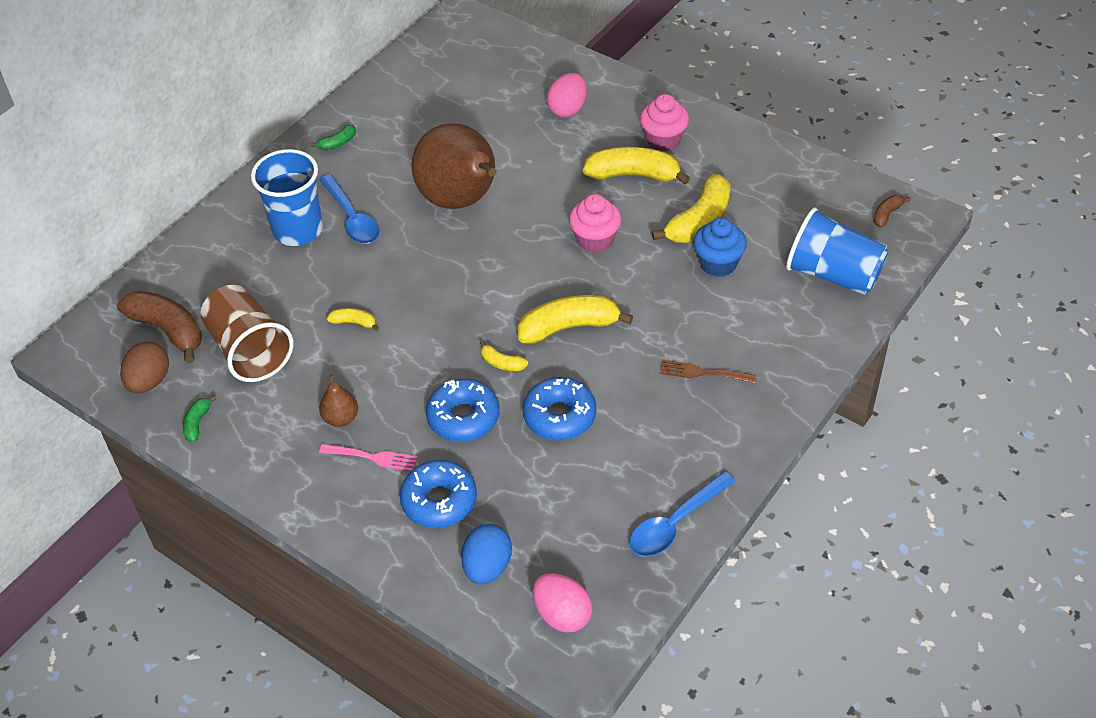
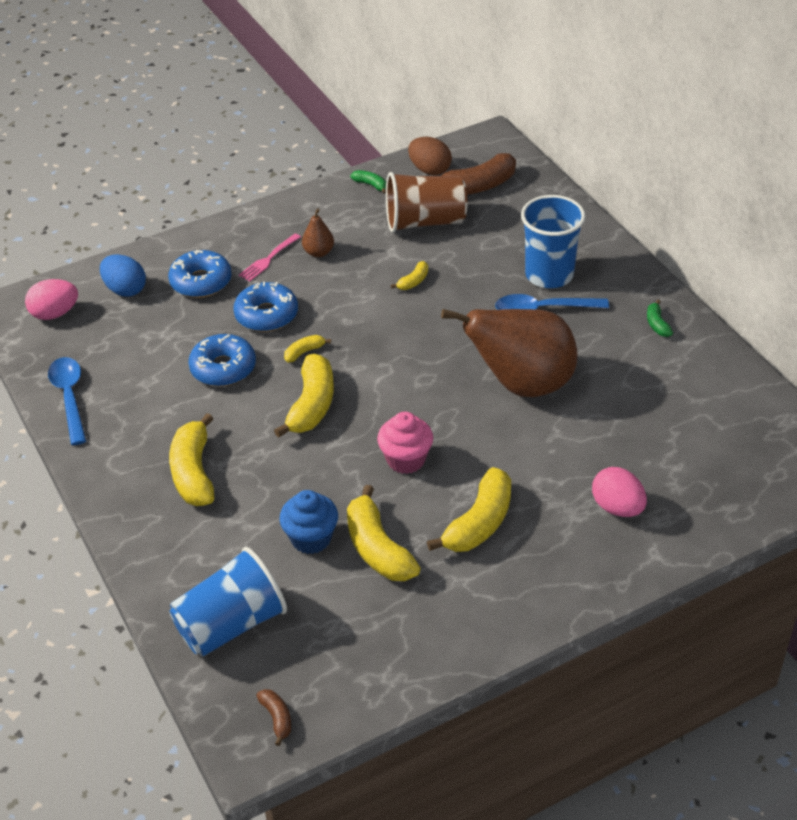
camera: 115 degrees right, 5 degrees down
(663, 140) = (519, 569): pink cupcake -> none
(703, 373) = (193, 472): brown fork -> yellow banana

